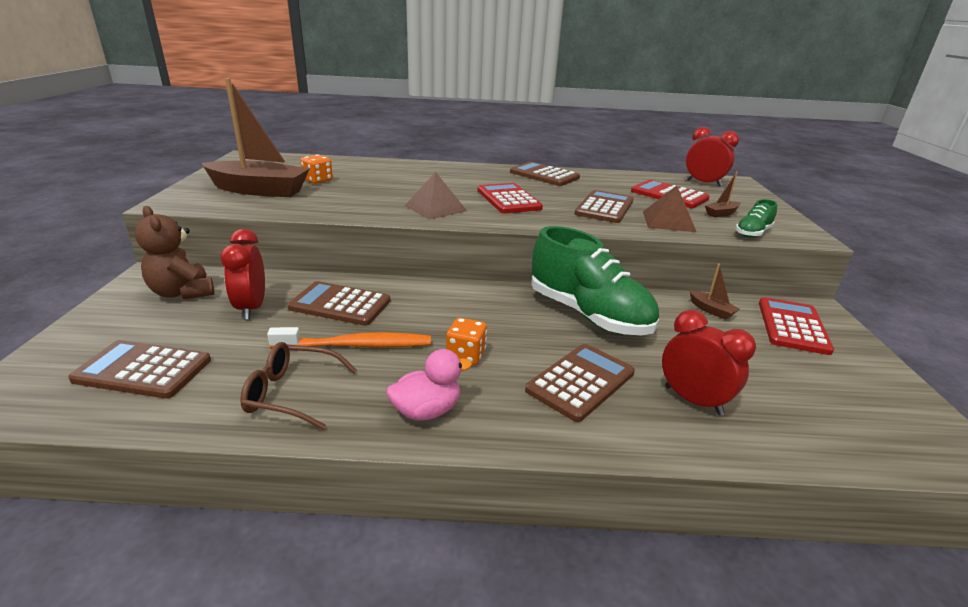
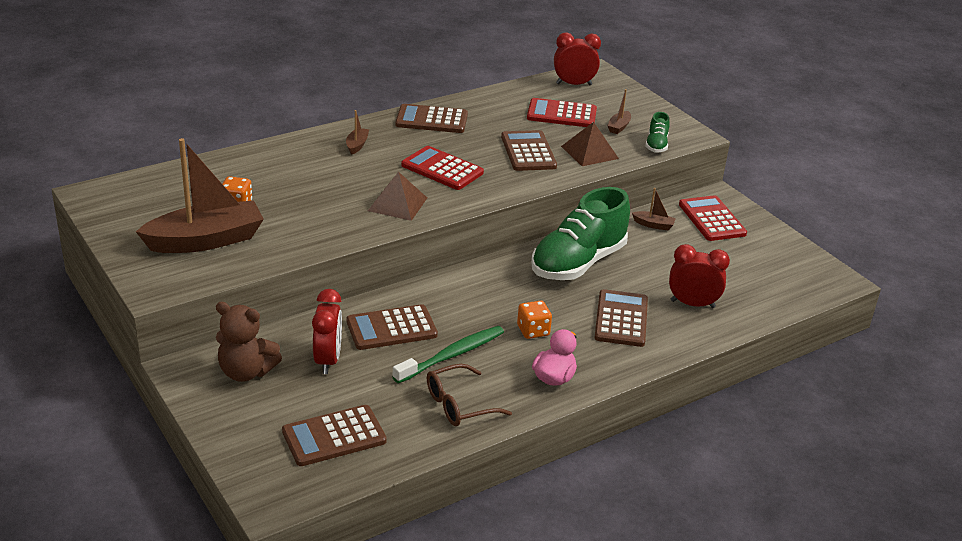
camera: 35 degrees left, 5 degrees up
(251, 308) = (328, 360): red clock -> red clock turned 135 degrees counterclockwise
(356, 345) = (452, 355): orange toothbrush -> green toothbrush
(462, 174) = (357, 145): none -> brown boat
(588, 315) = (578, 263): green shoe -> green shoe turned 120 degrees clockwise

